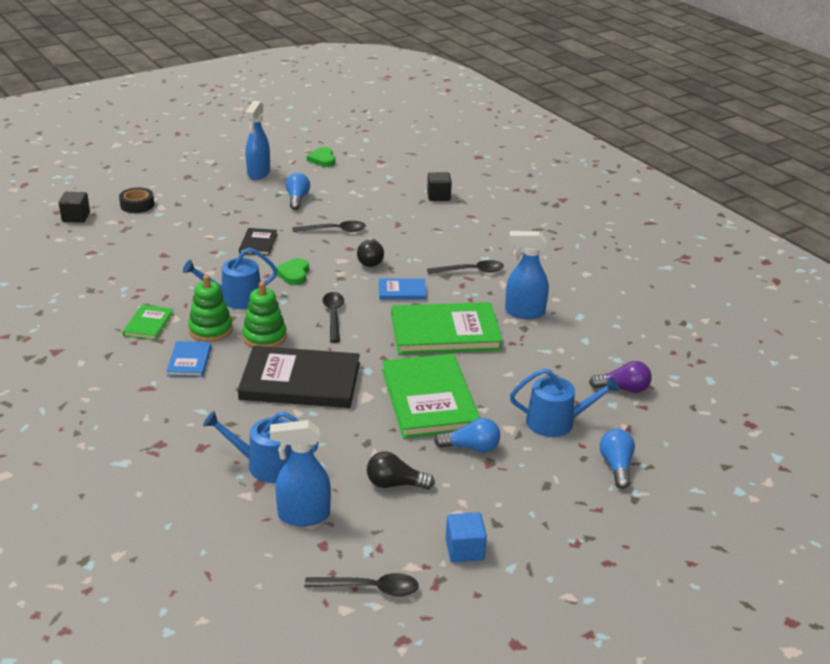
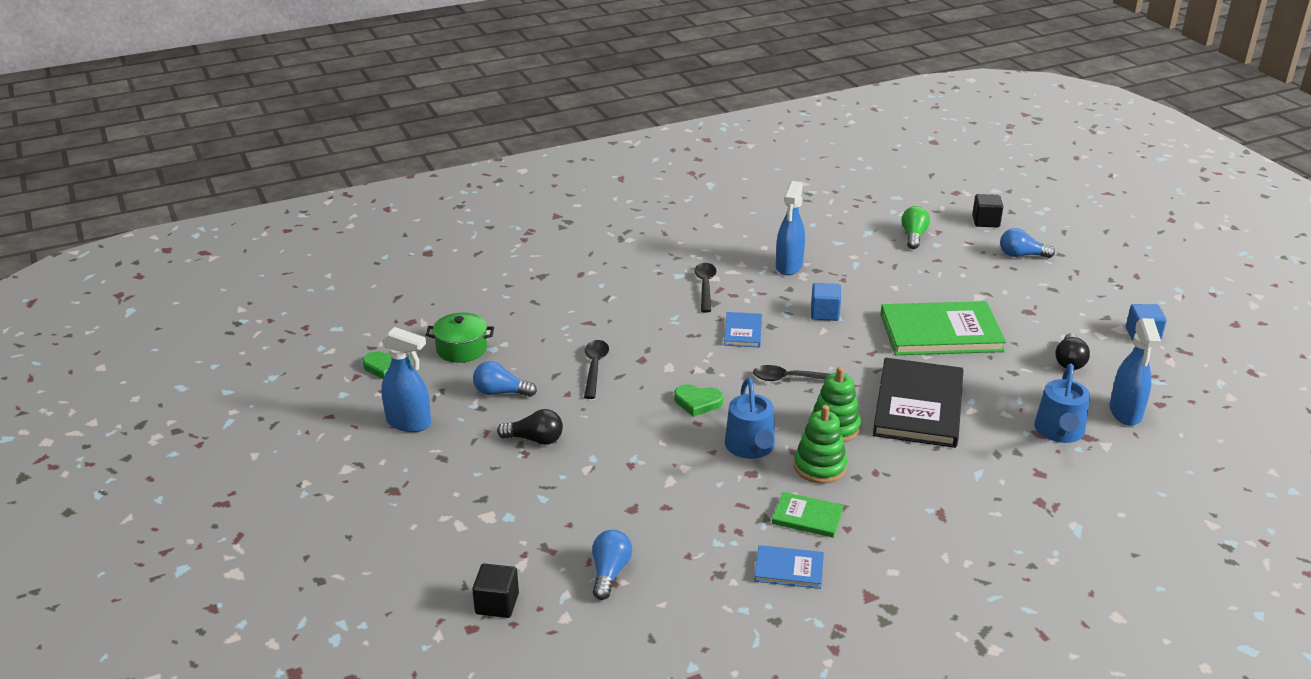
camera: 80 degrees left, 0 degrees up
(137, 205) = (474, 539): black tape -> none
(189, 361) = (885, 482): blue book -> blue book (789, 569)
(258, 243) = (616, 427): black book -> none
(349, 181) = (461, 349): none -> green pot
(370, 260) = (673, 347): black light bulb -> black light bulb (535, 439)
(370, 588) = (1203, 383): black spoon -> none
(438, 196) = (526, 289): black cube -> black cube (985, 221)
(445, 332) = (824, 313): green book -> blue cube
(471, 447) = (1010, 318): blue light bulb -> blue light bulb (609, 572)
(556, 422) = (966, 273): blue watering can -> none
(623, 389) = (913, 236): purple light bulb -> green light bulb

